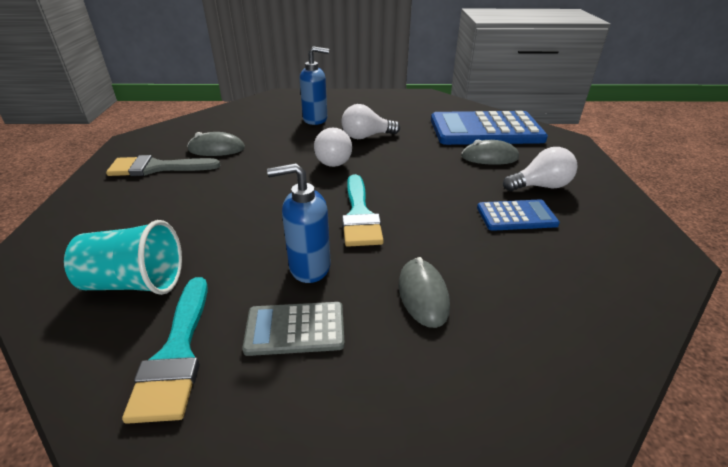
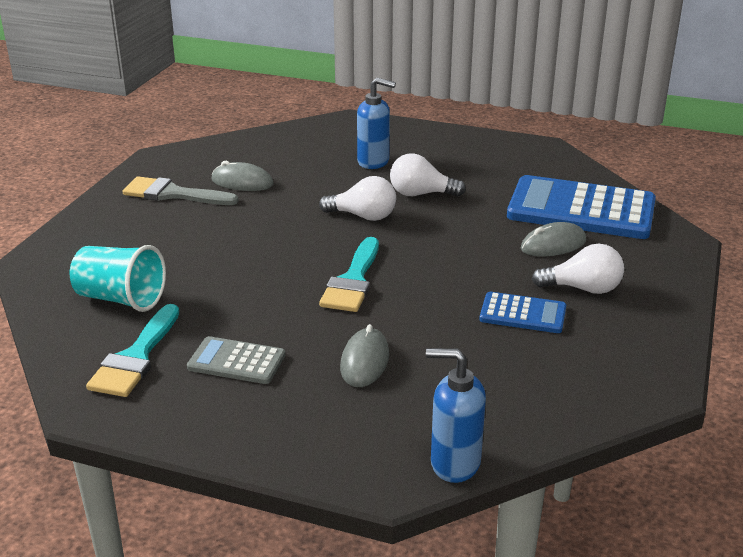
camera: 20 degrees right, 5 degrees down
(309, 267) = (275, 317): blue soap dispenser -> blue soap dispenser (454, 463)
(333, 160) = (363, 216): white light bulb -> white light bulb turned 90 degrees counterclockwise
(489, 157) = (553, 245): grey mouse -> grey mouse turned 45 degrees counterclockwise

